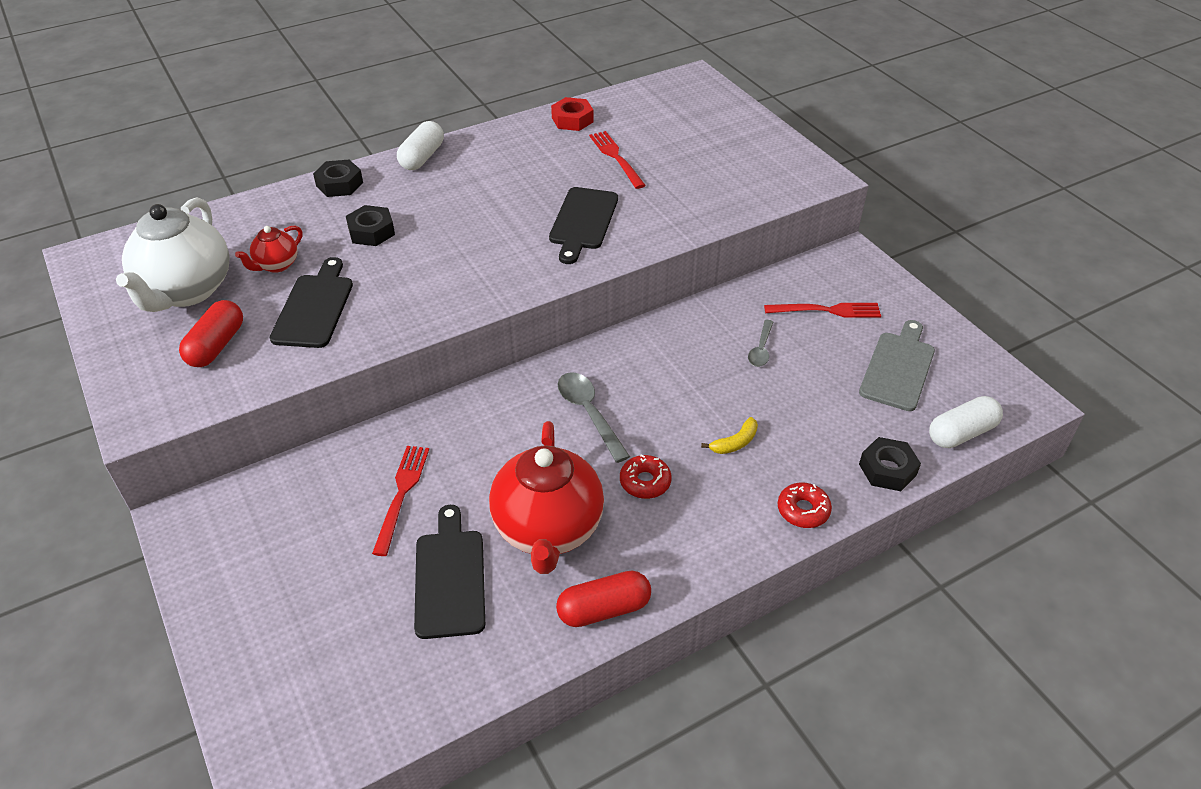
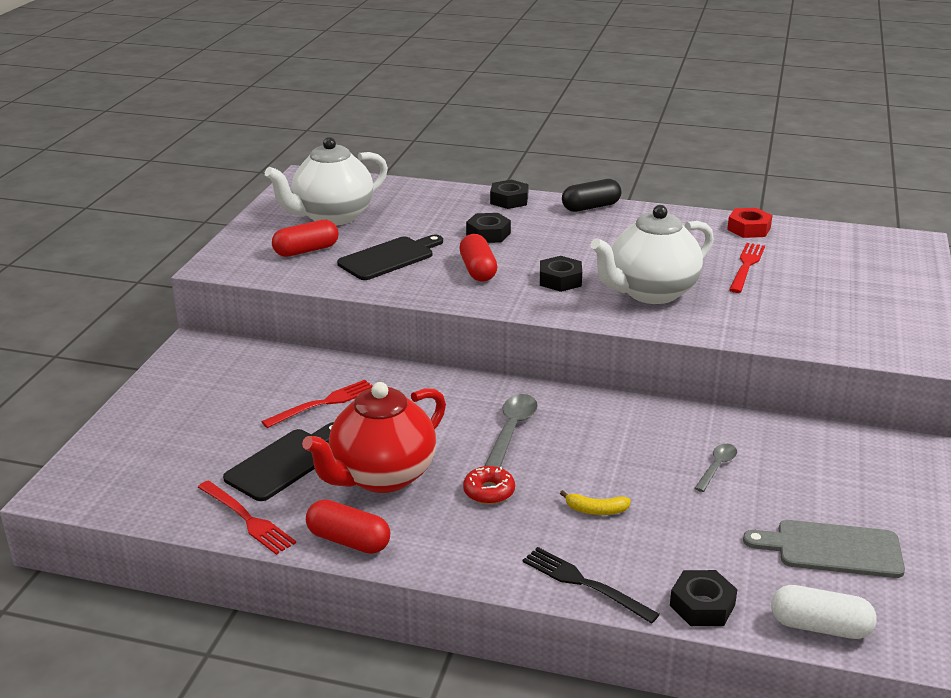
camera: 45 degrees right, 15 degrees down
(276, 265) = (402, 226): red teapot -> none
(415, 276) = (478, 270): none -> red capsule
(422, 157) = (591, 207): white capsule -> black capsule
(498, 248) = (560, 280): none -> black nut
(583, 222) = (651, 292): black cutting board -> white teapot
(761, 349) = (717, 467): grey spoon -> grey spoon turned 150 degrees clockwise
(803, 510) = (583, 583): red donut -> black fork
(828, 310) = (826, 475): red fork -> red fork (248, 519)
(898, 368) = (832, 549): grey cutting board -> grey cutting board turned 150 degrees counterclockwise

